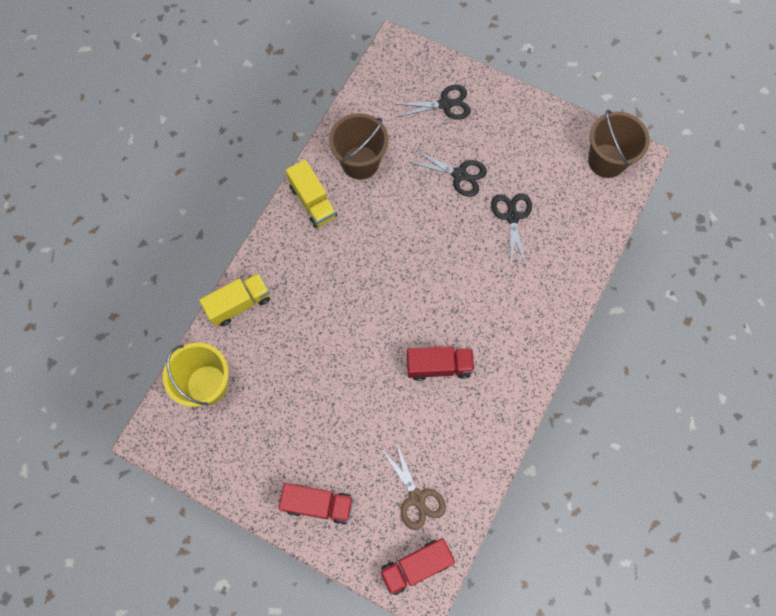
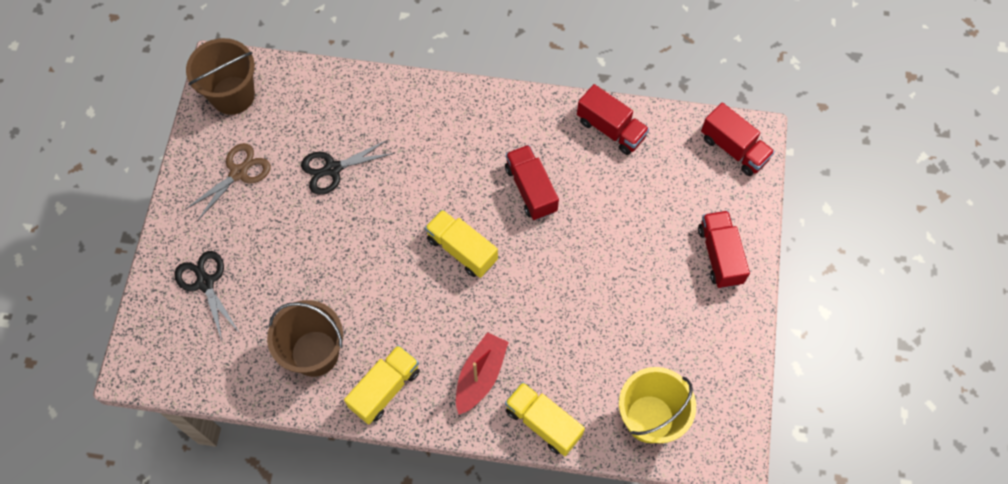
camera: 110 degrees left, 5 degrees down
(294, 271) = (480, 376): none -> red boat
(404, 292) = (462, 250): none -> yellow truck
(417, 498) = (671, 168): brown scissors -> brown scissors (238, 173)
(459, 175) = (297, 238): black scissors -> none
(474, 458) = (611, 129): none -> red truck

